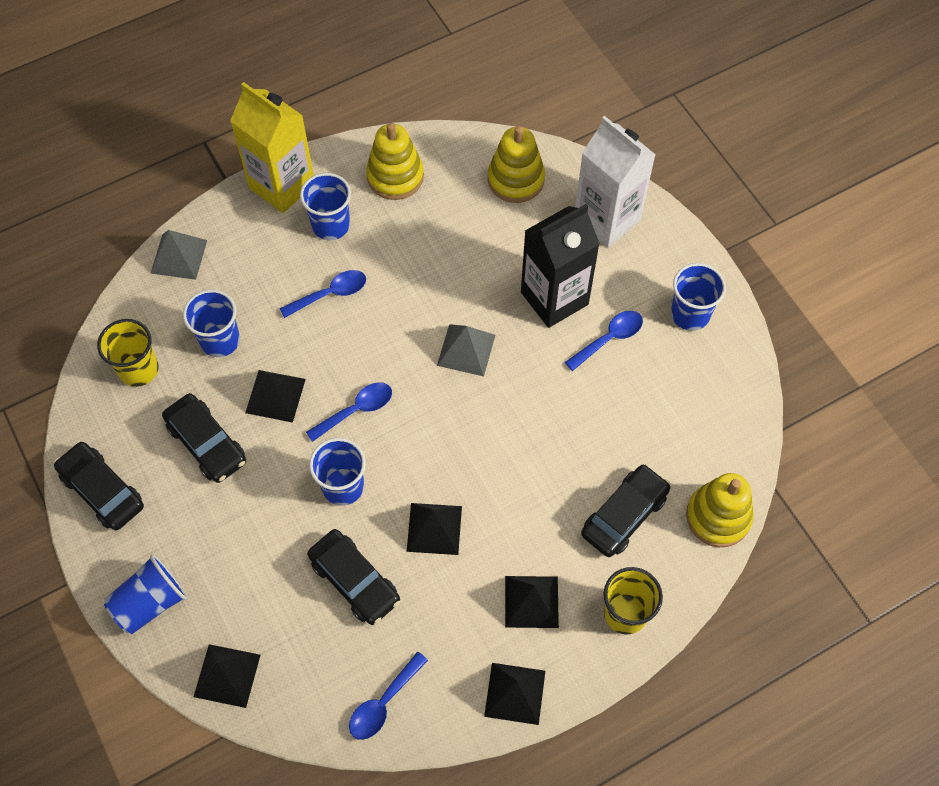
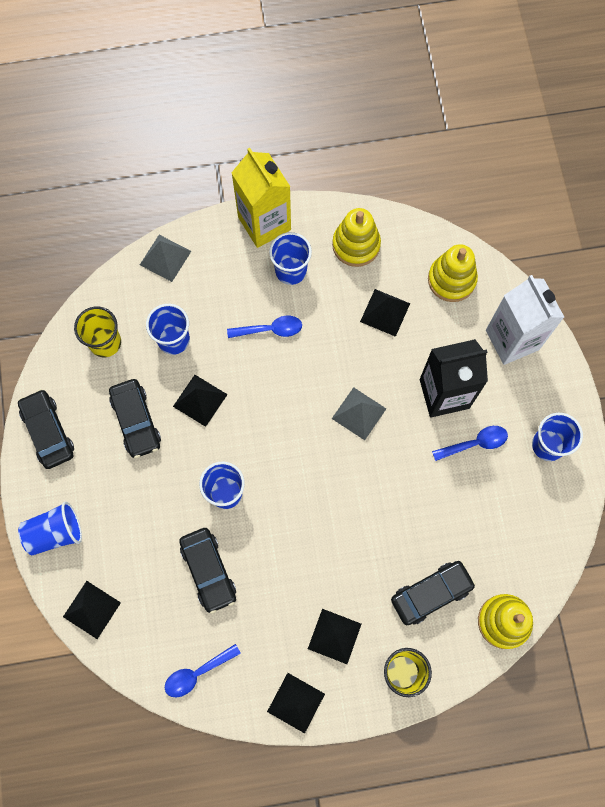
camera: 20 degrees right, 10 degrees up
(356, 410) = (257, 434): blue spoon -> none
(434, 528) = (282, 551): black pyramid -> black pyramid (385, 312)

